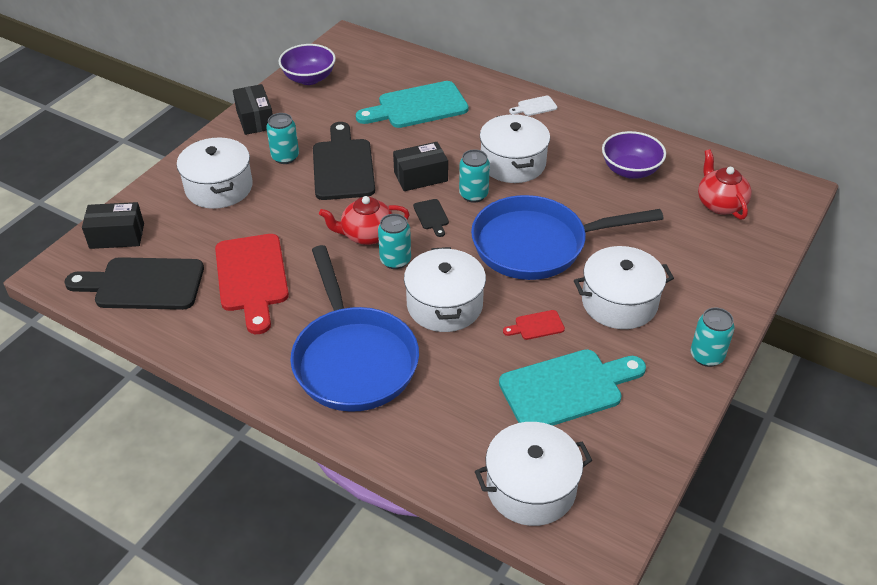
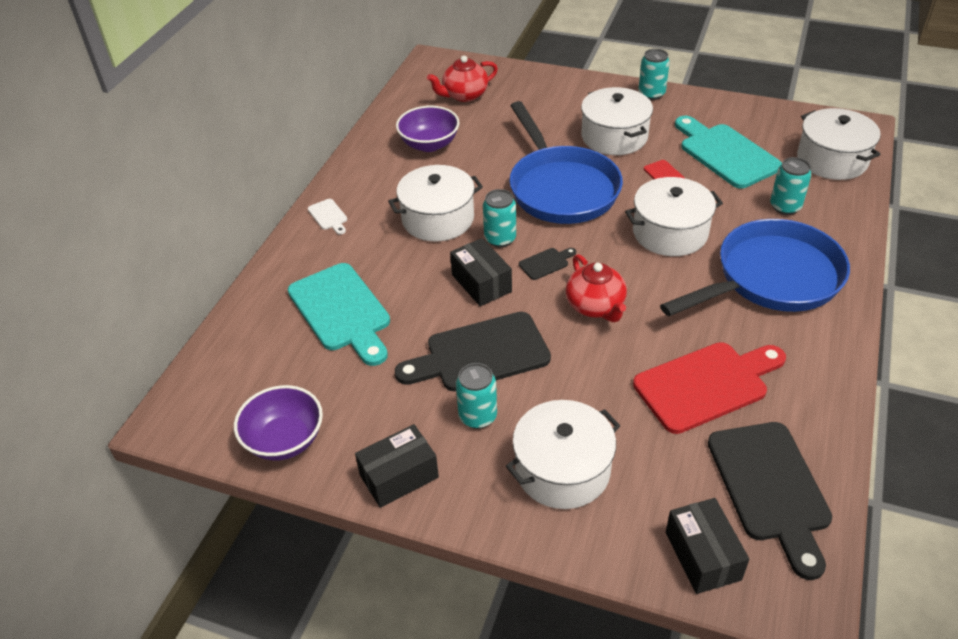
camera: 100 degrees left, 0 degrees up
(395, 260) = (625, 276): turquoise can -> turquoise can (785, 207)

